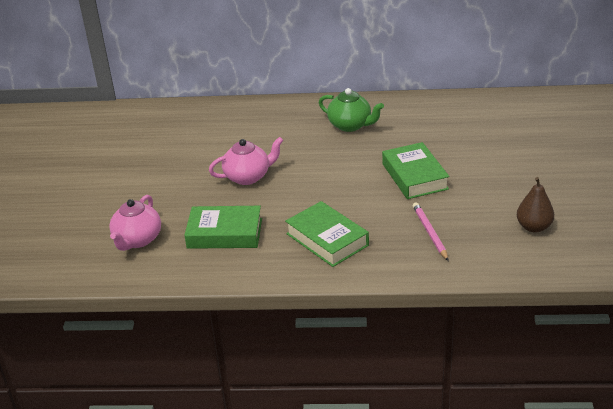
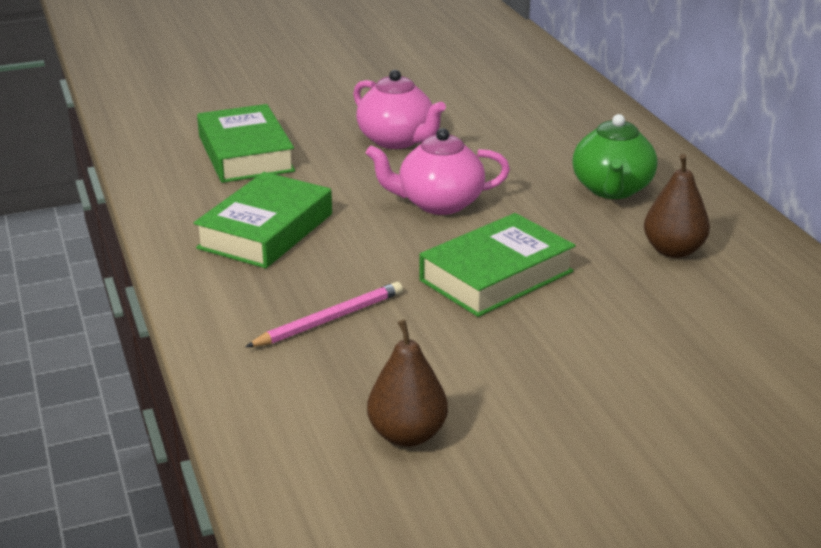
camera: 65 degrees right, 5 degrees down
(137, 240) = (205, 104): pink teapot -> pink teapot (438, 203)
(418, 125) = (673, 251): none -> brown pear

